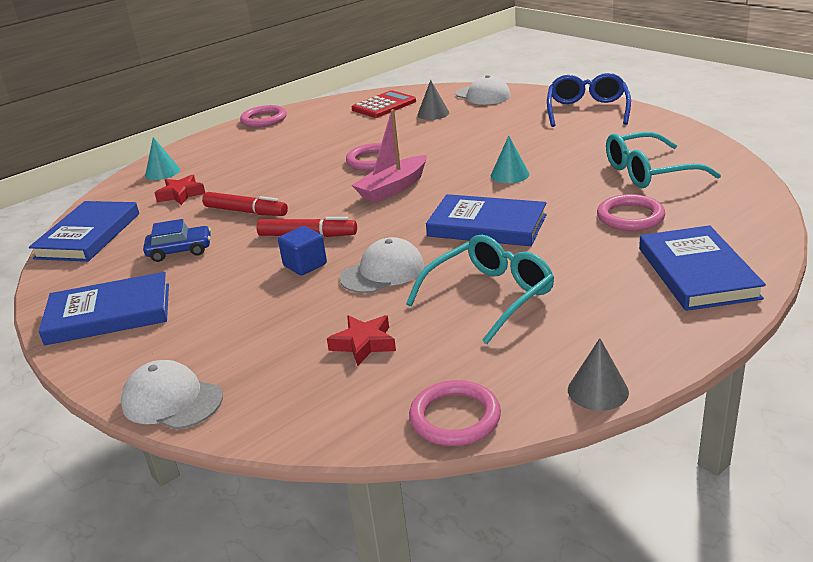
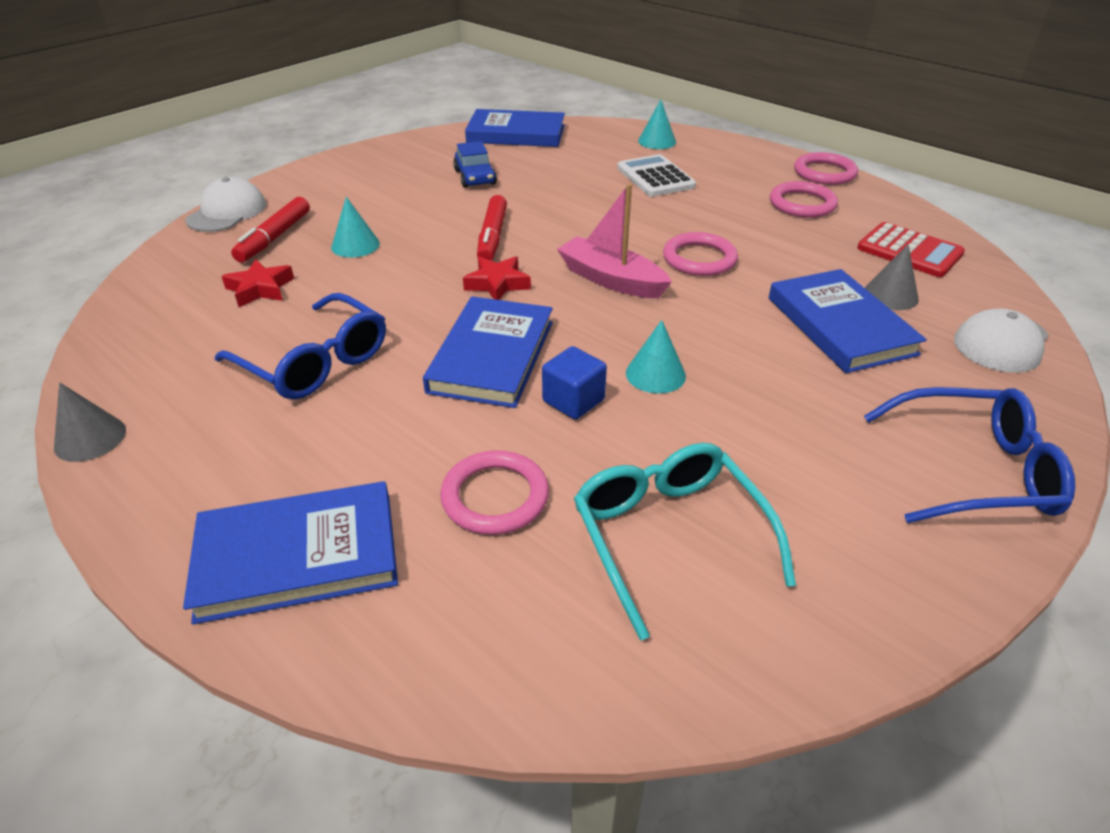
camera: 80 degrees right, 10 degrees up
(109, 314) = (371, 167): blue book -> blue book (840, 325)
(181, 194) = (601, 159): red star -> red star (497, 284)
(234, 173) = (655, 177): none -> white calculator
(246, 211) = (556, 197): red marker -> red marker (274, 238)
(294, 301) = (355, 245): none -> turquoise cone
(305, 265) = (426, 242): blue cube -> blue cube (573, 401)
(382, 272) = (396, 288): white cap -> none
(455, 417) = (111, 346): pink ring -> pink ring (802, 204)
(490, 296) = (315, 362): turquoise glasses -> blue glasses

